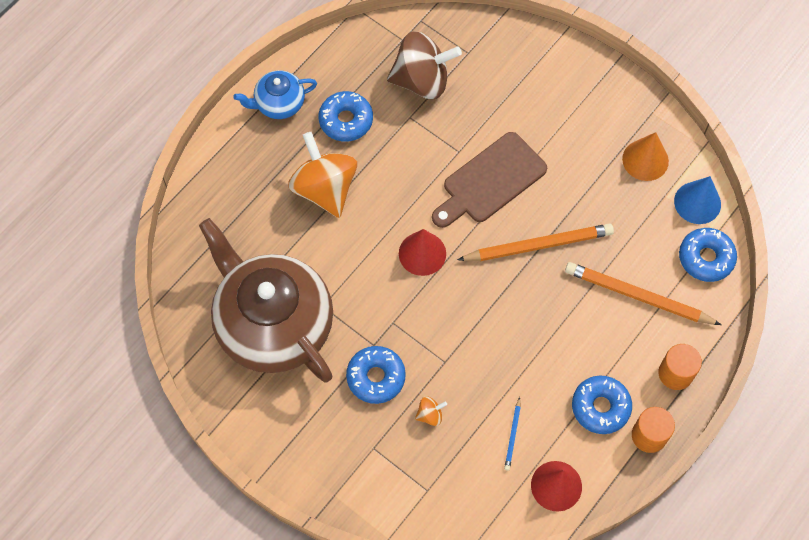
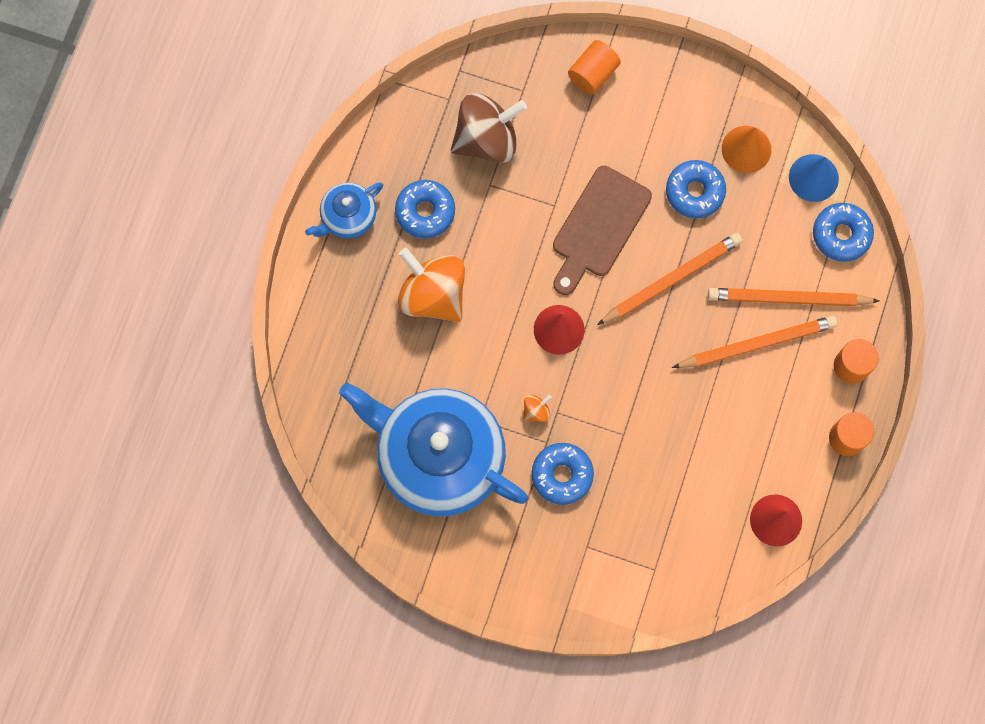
camera: 20 degrees left, 10 degrees up
(273, 324) = (439, 457): brown teapot -> blue teapot
(430, 415) = (629, 494): orange spinning top -> orange spinning top (536, 411)
(512, 435) = (716, 485): blue pencil -> none
(533, 58) = (593, 73): none -> orange cylinder
(595, 325) = (757, 344): none -> orange pencil
(600, 407) = (791, 426): blue donut -> blue donut (694, 192)

